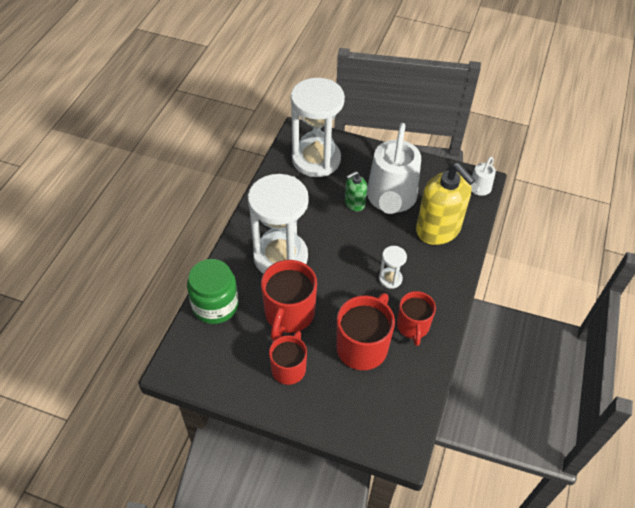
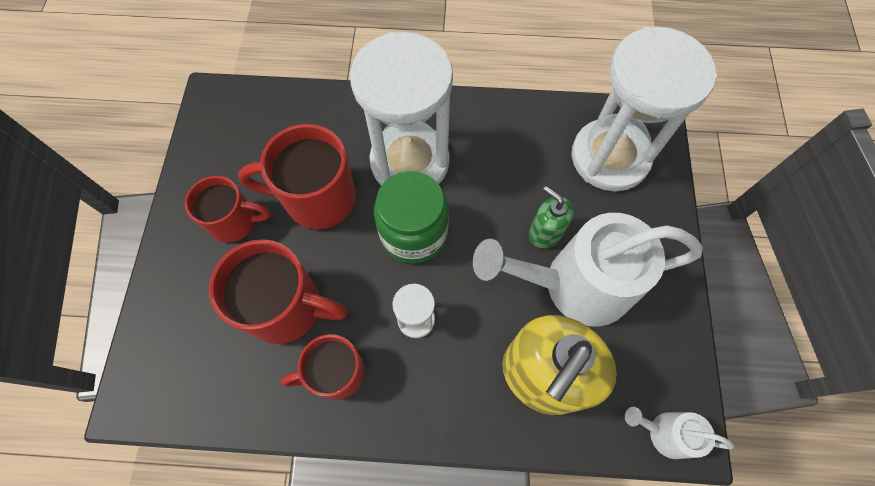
camera: 75 degrees right, 15 degrees up
(215, 305) = (311, 111): green jar -> green jar (413, 233)

